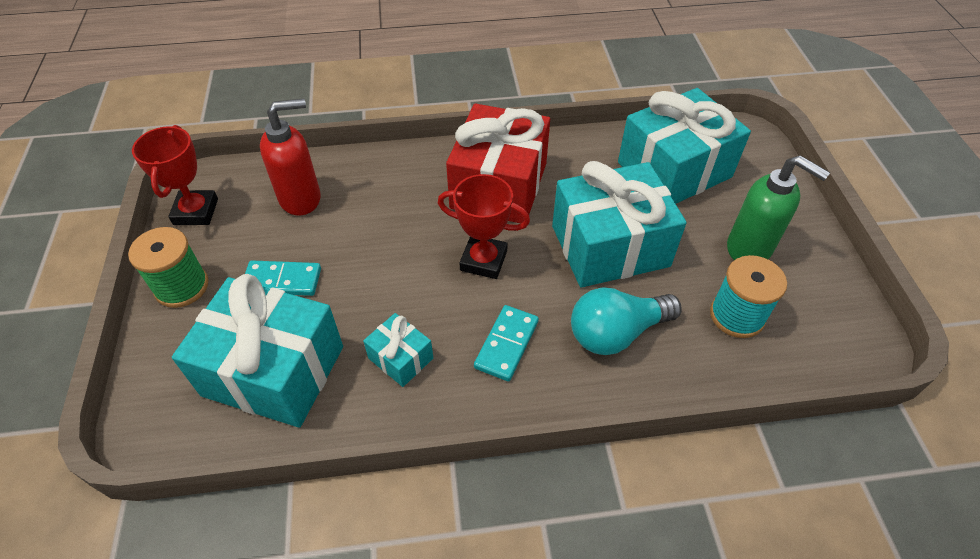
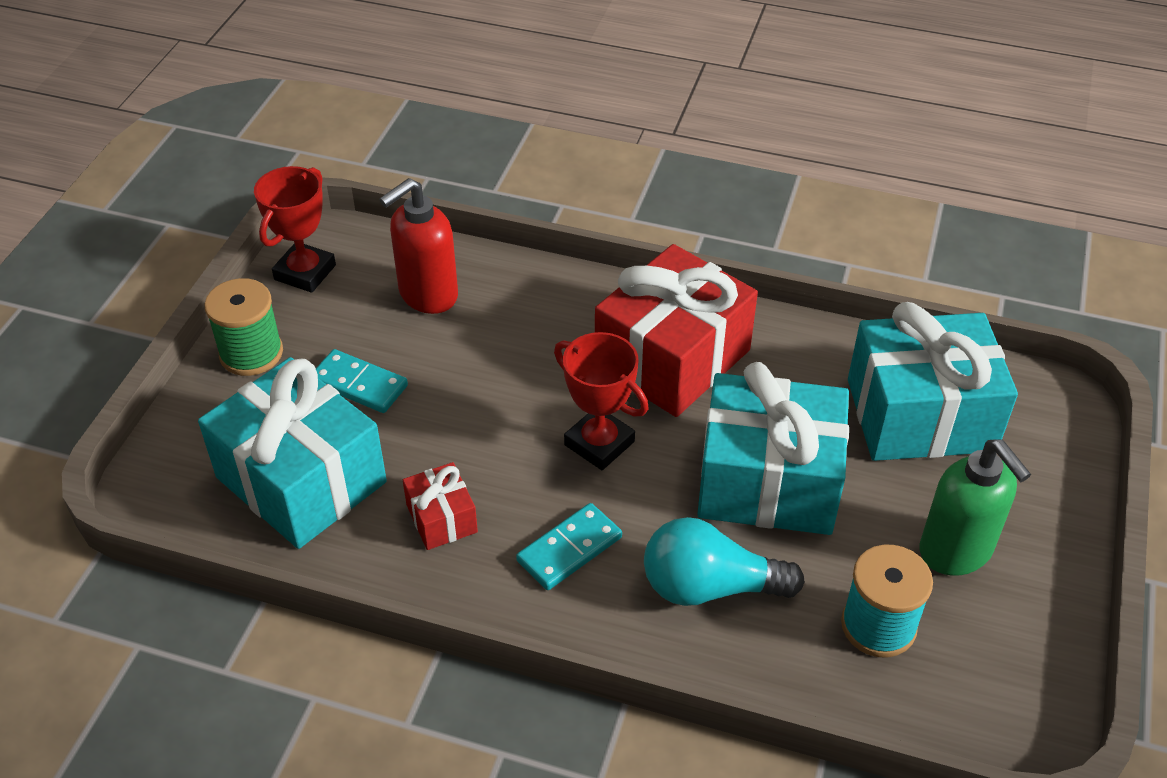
camera: 25 degrees right, 5 degrees down
(301, 198) = (427, 295): red soap dispenser -> red soap dispenser turned 135 degrees clockwise
(400, 358) = (441, 518): turquoise gift -> red gift

